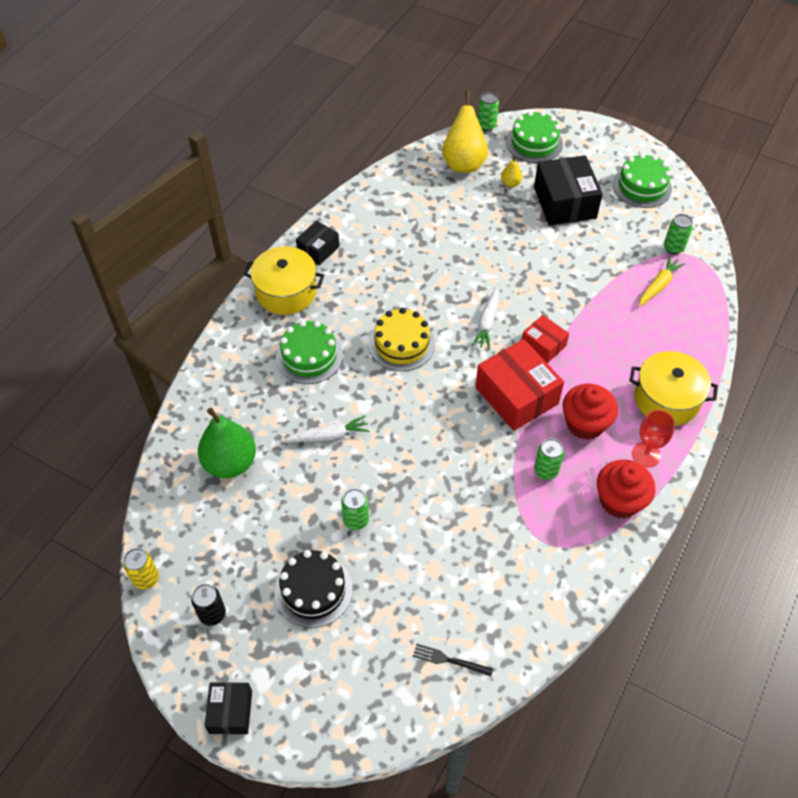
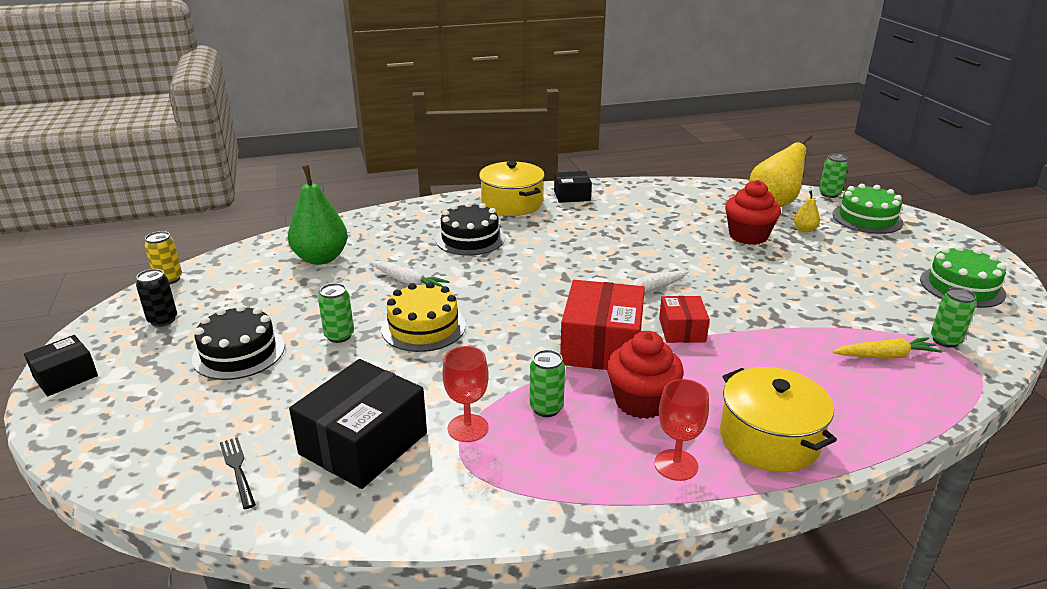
camera: 45 degrees right, 25 degrees down
(309, 356) = (470, 238): green cake -> black cake
(401, 344) = (551, 266): yellow cake -> yellow cake (423, 327)
(525, 521) = (468, 428): none -> red goblet
(564, 202) = (847, 261): black box -> black box (363, 443)
(619, 501) = (587, 479): red cupcake -> red cupcake (748, 236)

